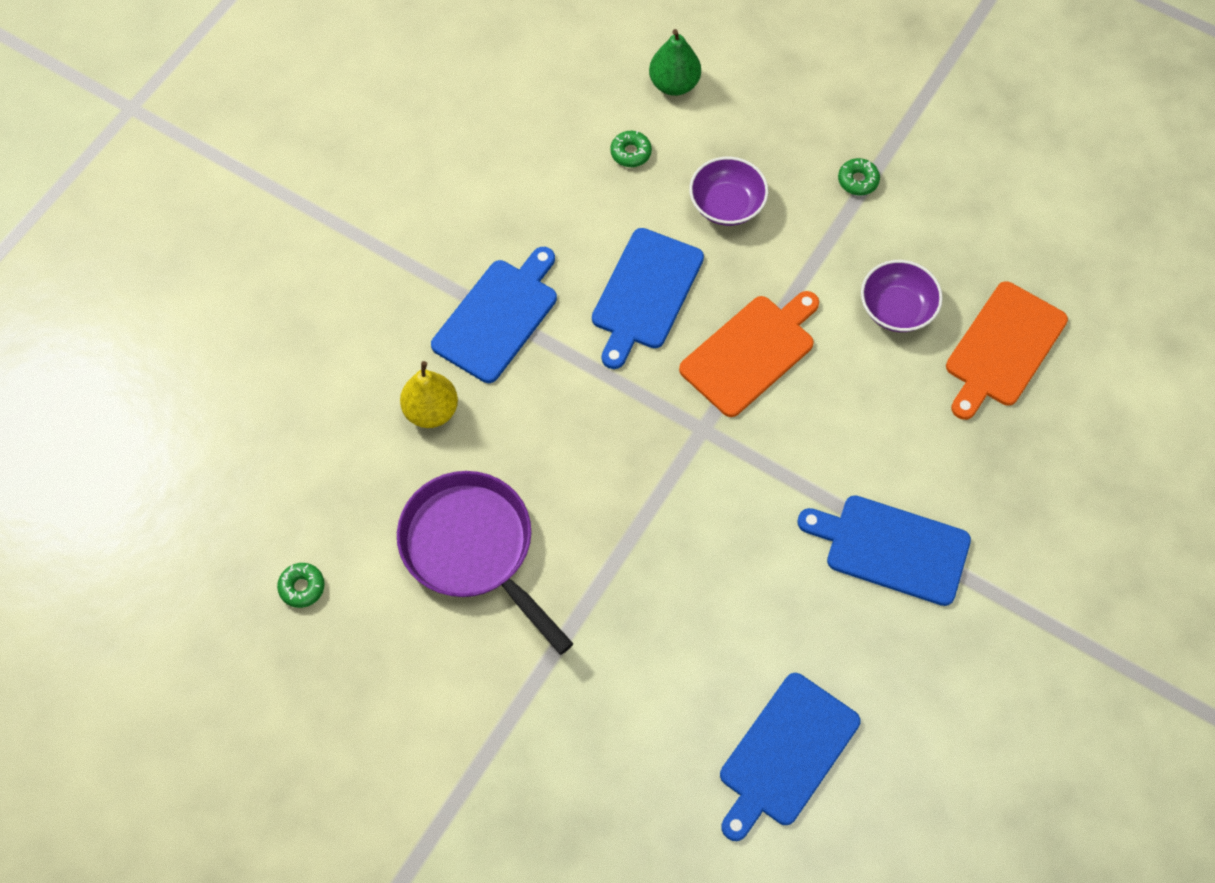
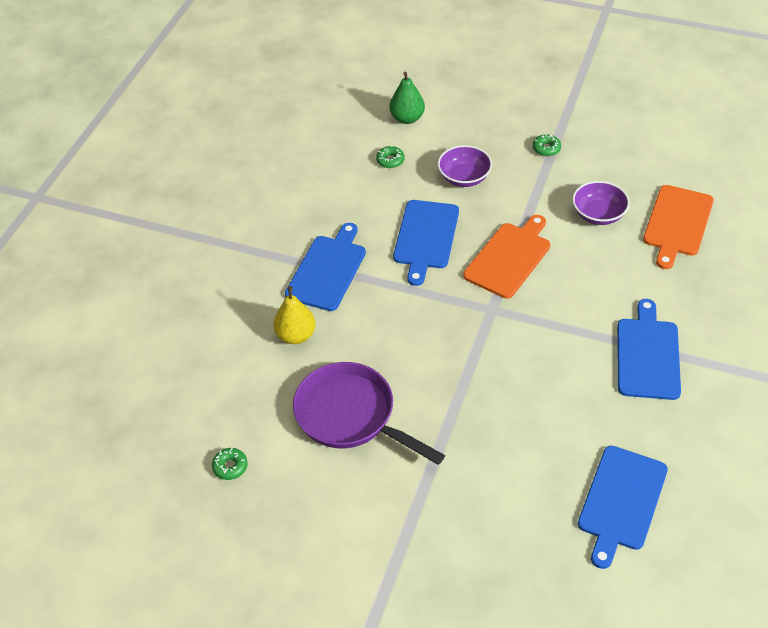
camera: 10 degrees left, 15 degrees down
(891, 548) = (648, 355): blue cutting board -> blue cutting board turned 90 degrees clockwise

